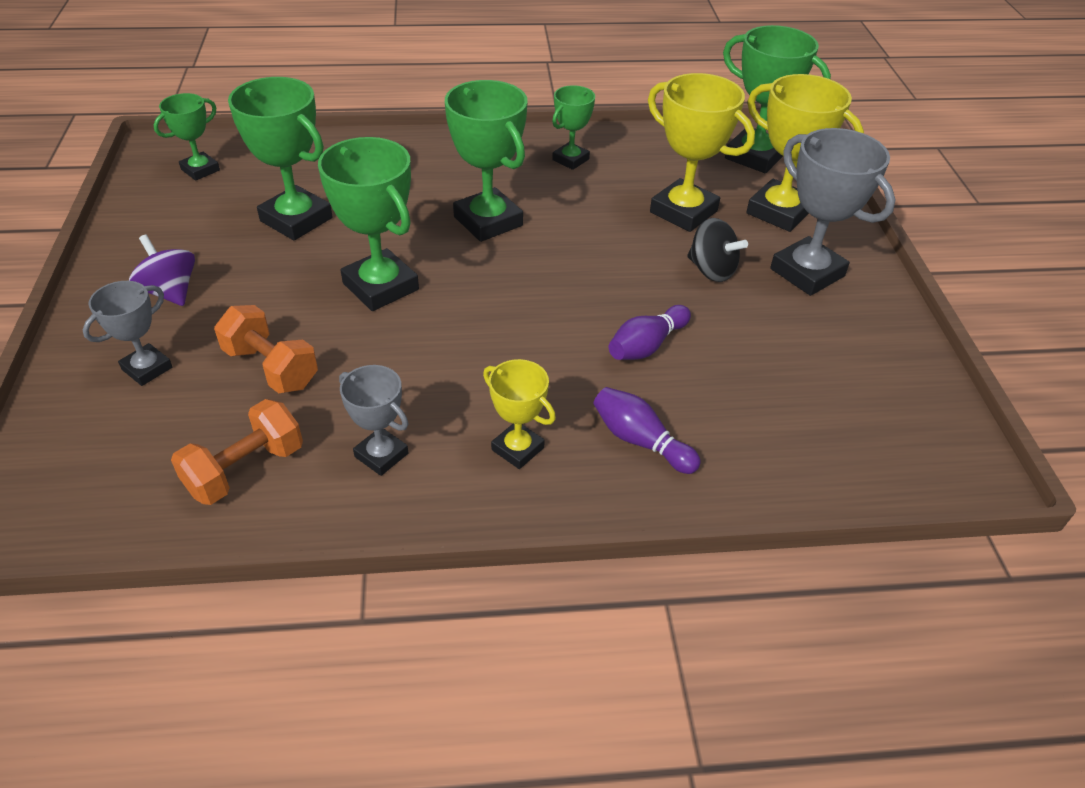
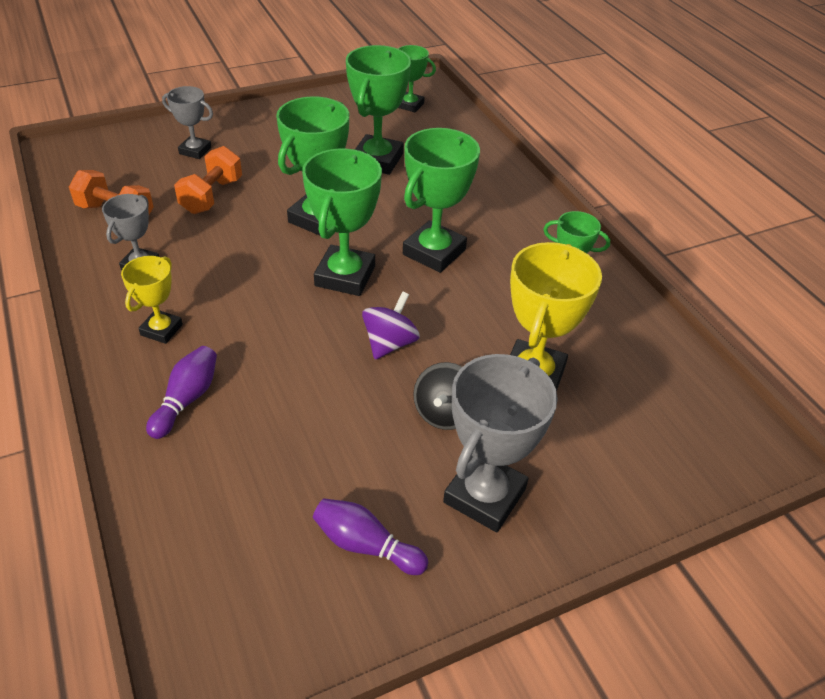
camera: 70 degrees right, 0 degrees up
(170, 292) = (271, 136): purple spinning top -> purple spinning top (390, 343)
(647, 345) = (309, 383): purple bowling pin -> purple bowling pin (366, 545)
(754, 156) = (685, 422): green trophy -> green trophy (345, 276)
(779, 212) = (586, 457): yellow trophy -> none

